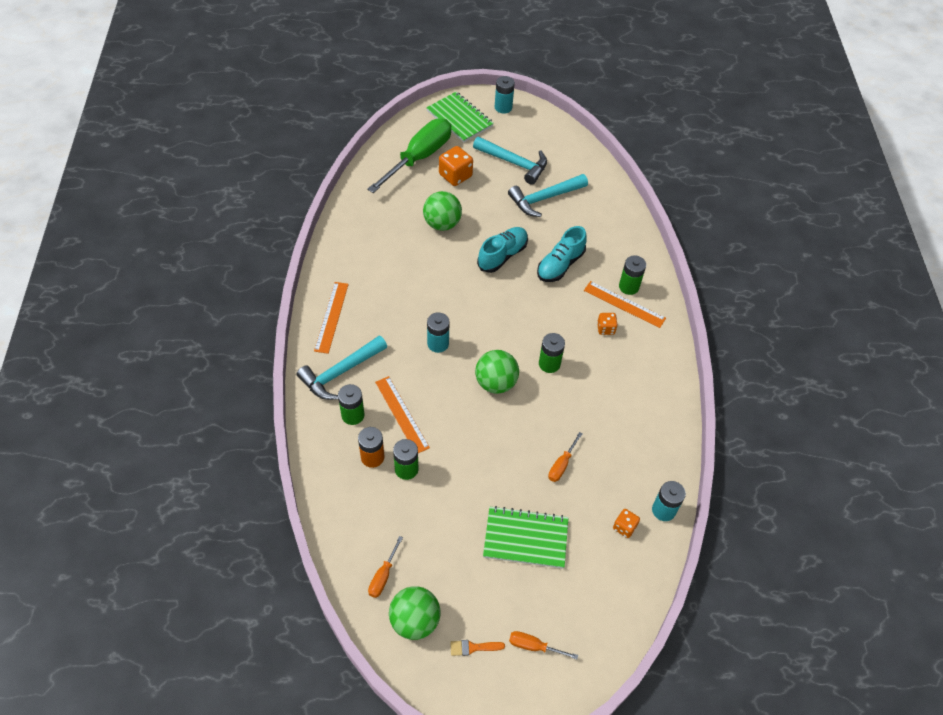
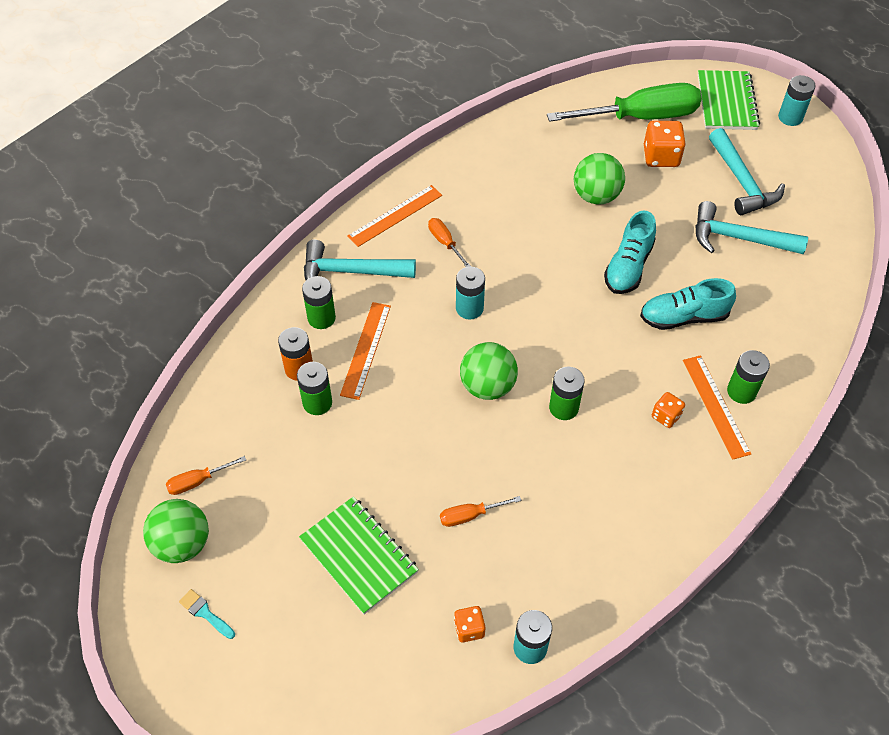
camera: 45 degrees right, 0 degrees up
(473, 647) = (205, 613): orange brush -> turquoise brush
(502, 255) = (628, 267): turquoise shoe -> turquoise shoe turned 120 degrees clockwise
(533, 646) = (258, 661): orange screwdriver -> orange screwdriver (445, 242)

